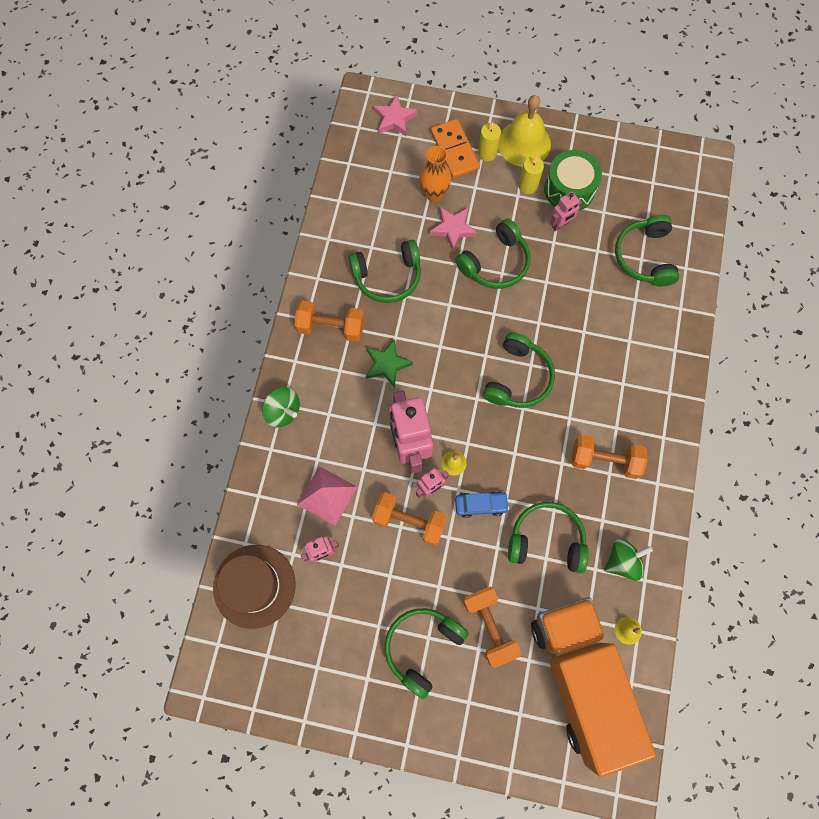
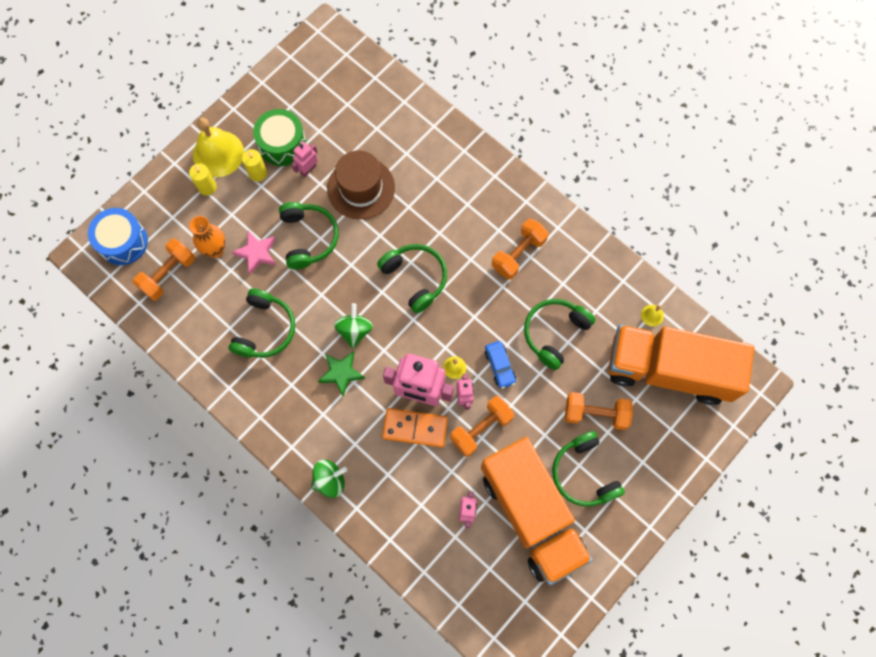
camera: 60 degrees left, 0 degrees up
(254, 586) = (463, 582): brown hat -> brown hat (361, 188)
(327, 495) = (422, 482): pink pyramid -> none
(331, 327) = (280, 400): orange dumbbell -> orange dumbbell (168, 274)
(354, 616) = (531, 514): none -> orange truck
(394, 119) = (123, 242): pink star -> blue drum
(454, 150) = (187, 211): orange domino -> orange domino (415, 428)
(480, 505) = (500, 366): blue car -> blue car turned 135 degrees clockwise
(560, 224) = (308, 169): pink robot -> pink robot turned 135 degrees counterclockwise
(622, 561) = (600, 288): green spinning top -> green spinning top (354, 330)
(644, 257) = (376, 125): green headphones -> none

